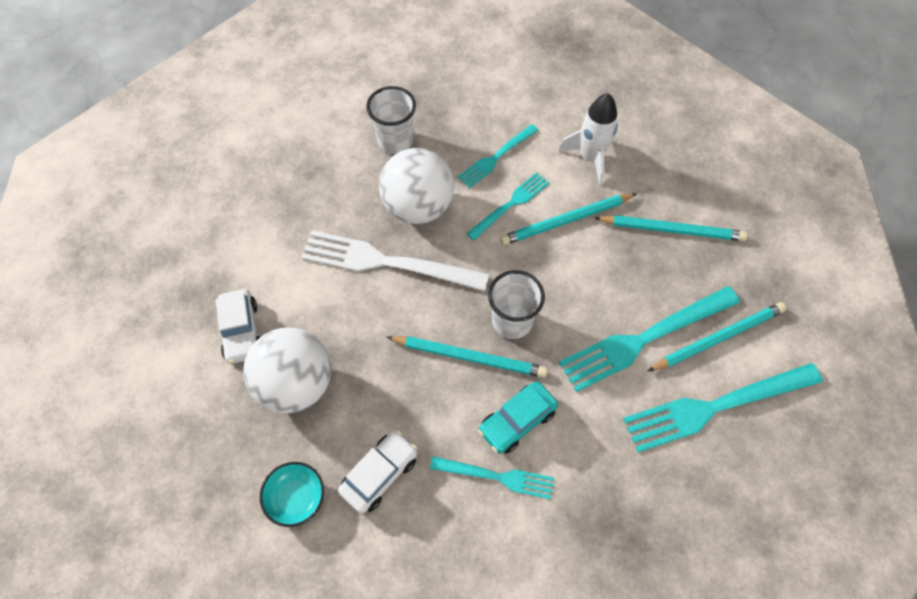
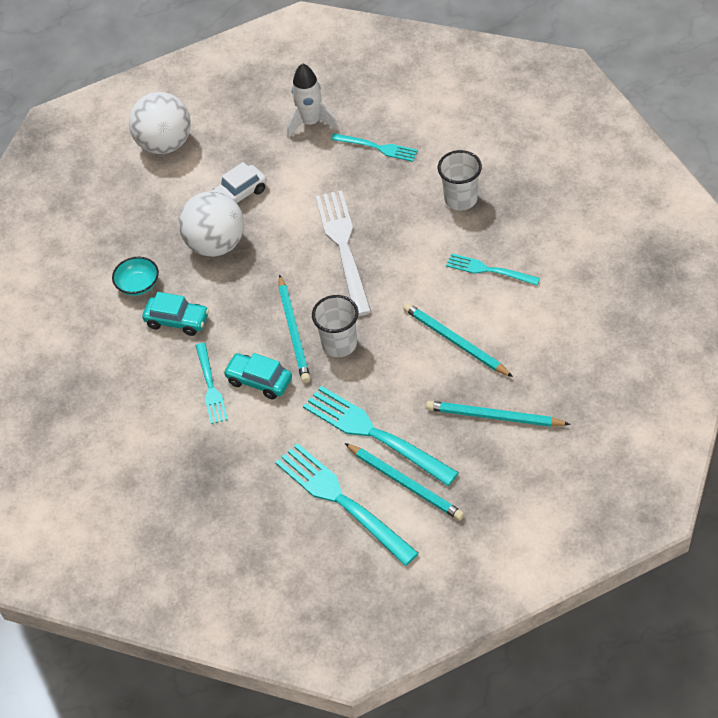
camera: 70 degrees right, 10 degrees down
(380, 474) = (177, 321): white car -> turquoise car
(418, 207) = (406, 243): white ball -> white ball (165, 144)
(511, 204) = (448, 299): turquoise fork -> turquoise fork (378, 147)
(590, 158) = (533, 333): white rocket -> white rocket (310, 123)
(672, 230) = (494, 417): turquoise pencil -> turquoise pencil turned 120 degrees clockwise

